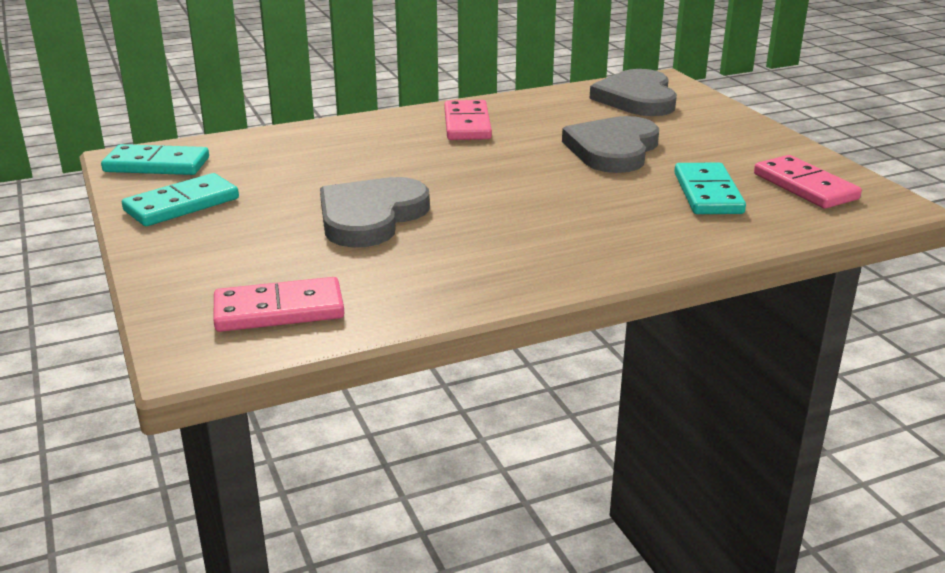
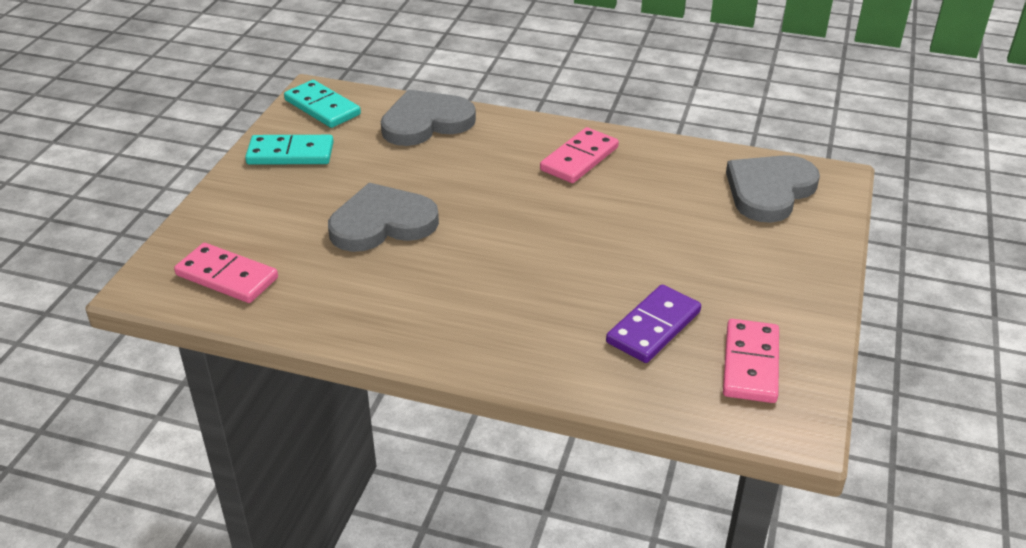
camera: 40 degrees right, 10 degrees up
(613, 149) = (652, 241): grey heart -> grey heart (426, 122)
(708, 193) = (653, 327): turquoise domino -> purple domino

